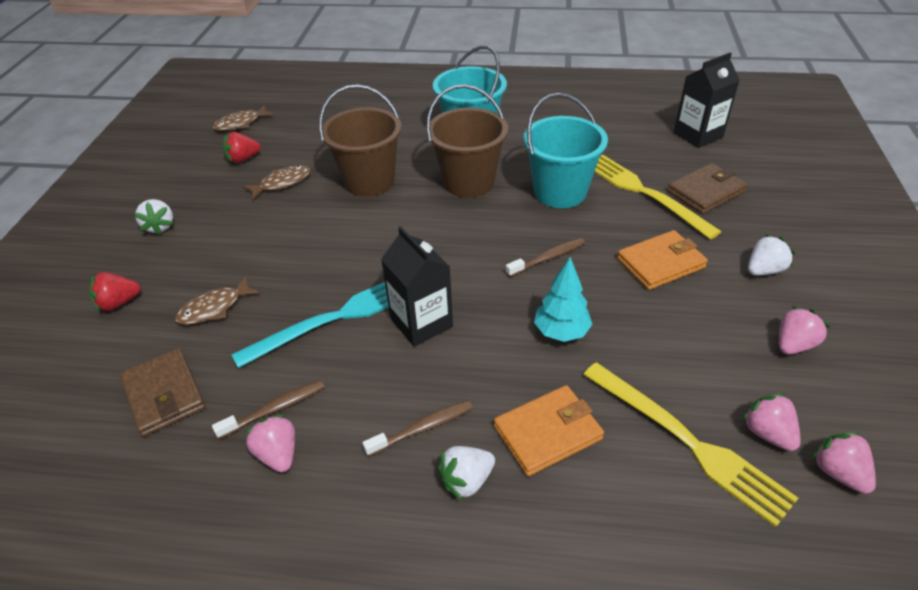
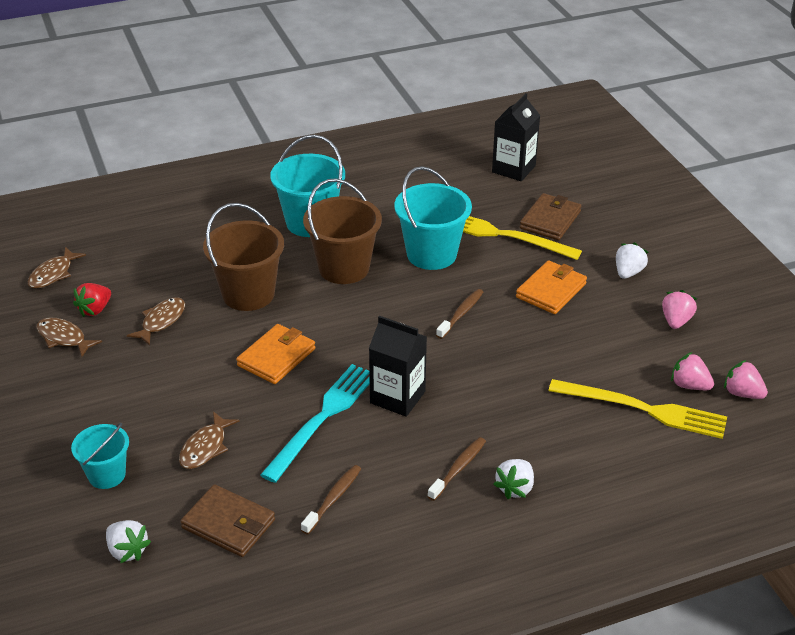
camera: 30 degrees left, 5 degrees down
(119, 303) = (107, 475): red strawberry -> turquoise bucket
(160, 226) = (74, 399): white strawberry -> white strawberry (127, 551)
(200, 174) = (63, 338): none -> brown fish
(278, 454) = (364, 526): pink strawberry -> none
(547, 432) = (548, 438): orange wallet -> orange wallet (276, 357)
(561, 332) = (511, 367): turquoise tree -> none

